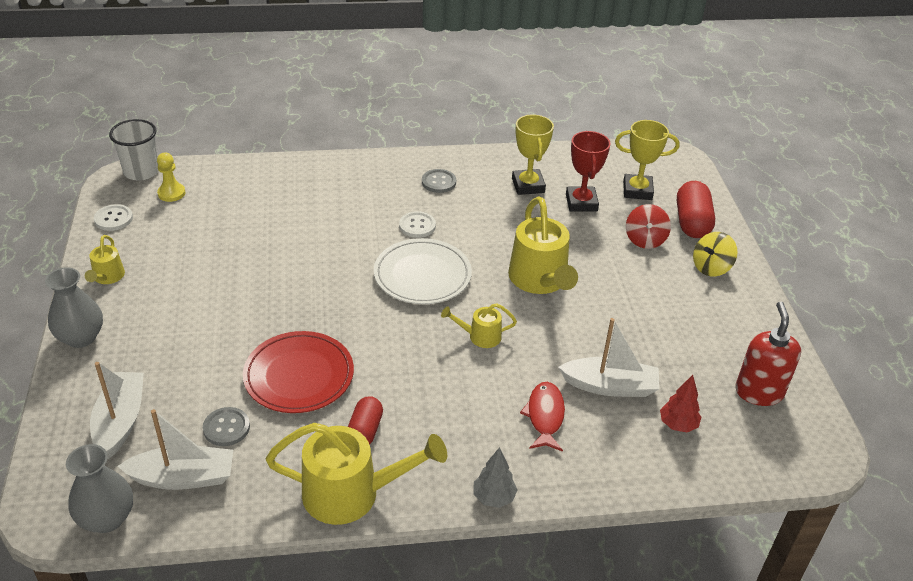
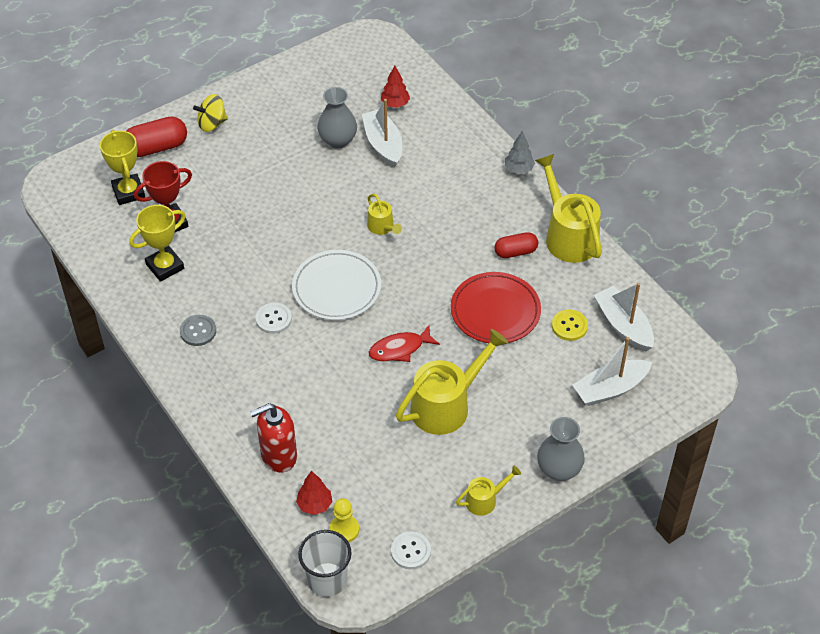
camera: 115 degrees left, 10 degrees up
(107, 518) = (681, 345): grey vase -> grey vase (338, 140)
(209, 187) = (314, 505): none -> red tree
(226, 428) = (569, 326): grey button -> yellow button
(540, 281) = (294, 215): yellow watering can -> yellow watering can (447, 405)
(545, 416) = (434, 168): red fish -> red fish (400, 349)
(645, 240) = (199, 169): red spinning top -> none
(711, 267) = (212, 124): yellow spinning top -> yellow spinning top turned 135 degrees clockwise
(758, 392) = (336, 73): red soap dispenser -> red soap dispenser (278, 456)

